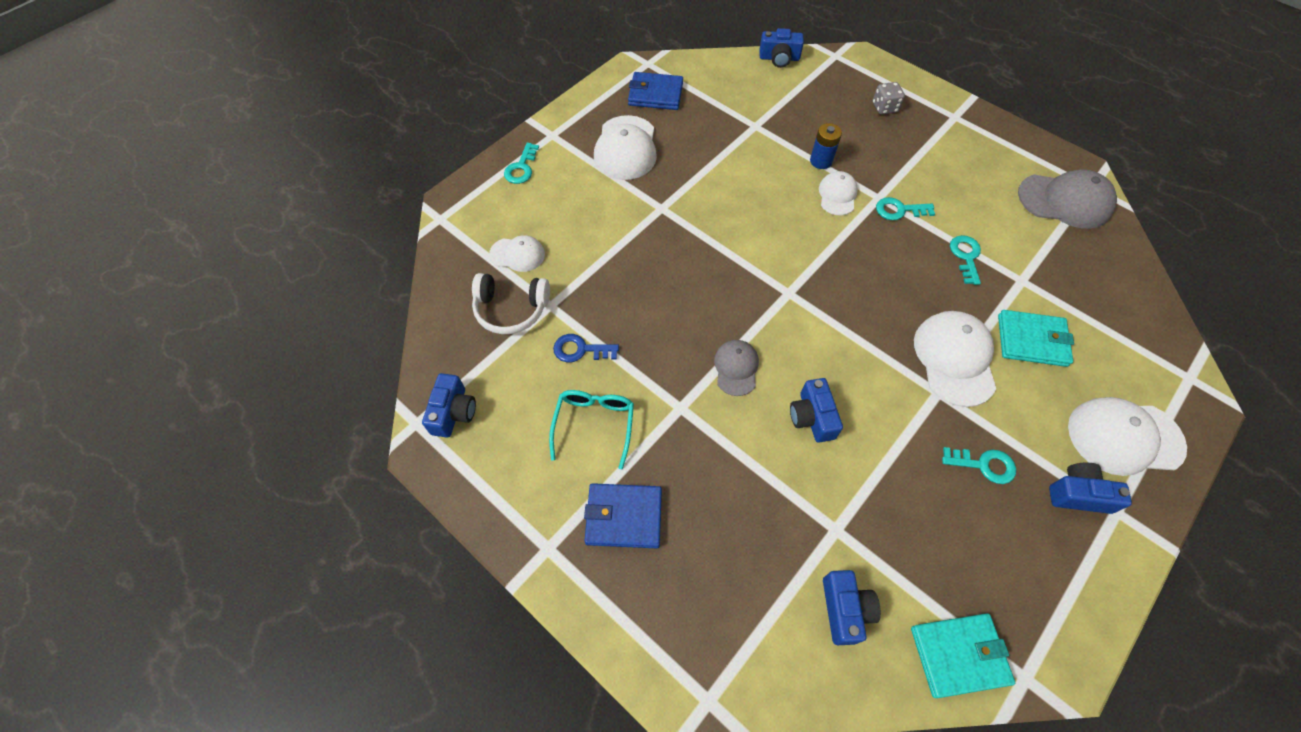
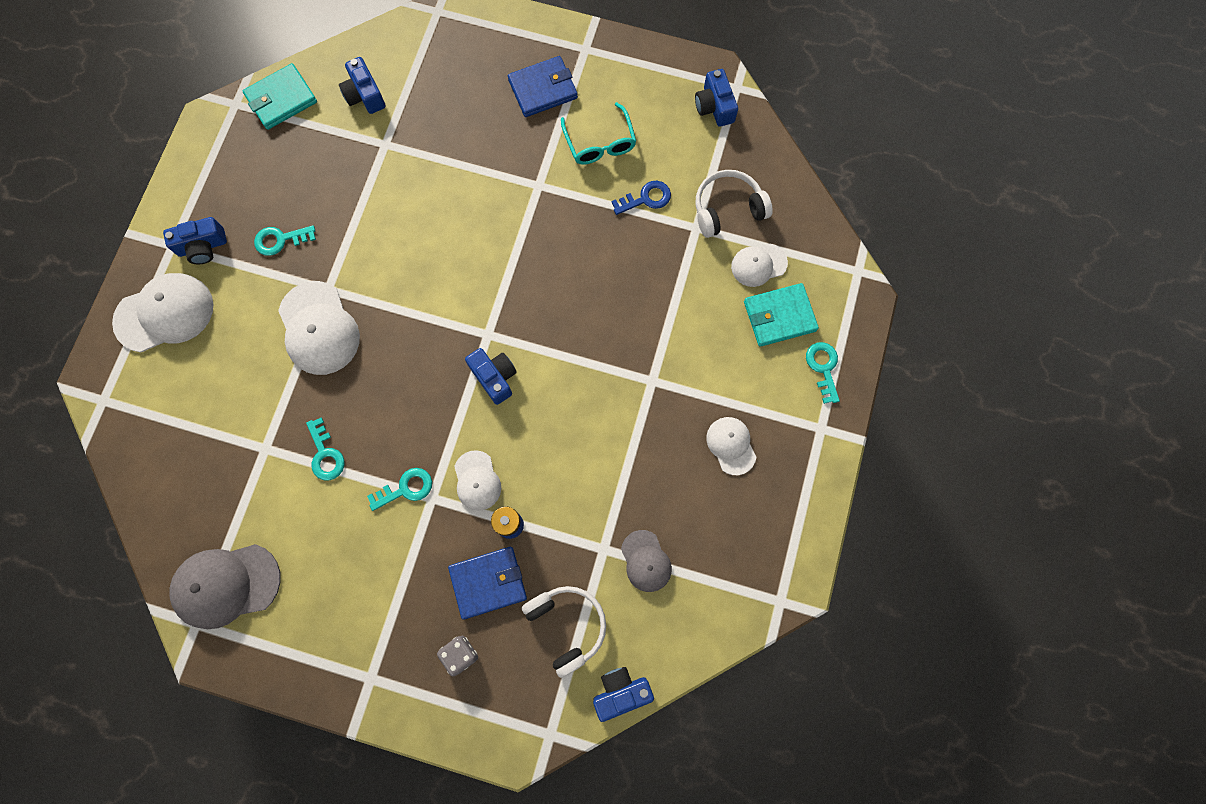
camera: 155 degrees right, 15 degrees up
(625, 148) = (731, 445): white cap -> white cap, size x0.58
(655, 94) = (742, 548): blue wallet -> blue wallet (488, 582)
(736, 368) = (507, 238): grey cap -> grey cap (646, 561)
(801, 97) = (567, 625): none -> white headphones
(812, 417) = (429, 222): blue camera -> blue camera (494, 377)
(1032, 340) = (250, 379): turquoise wallet -> turquoise wallet (779, 316)

